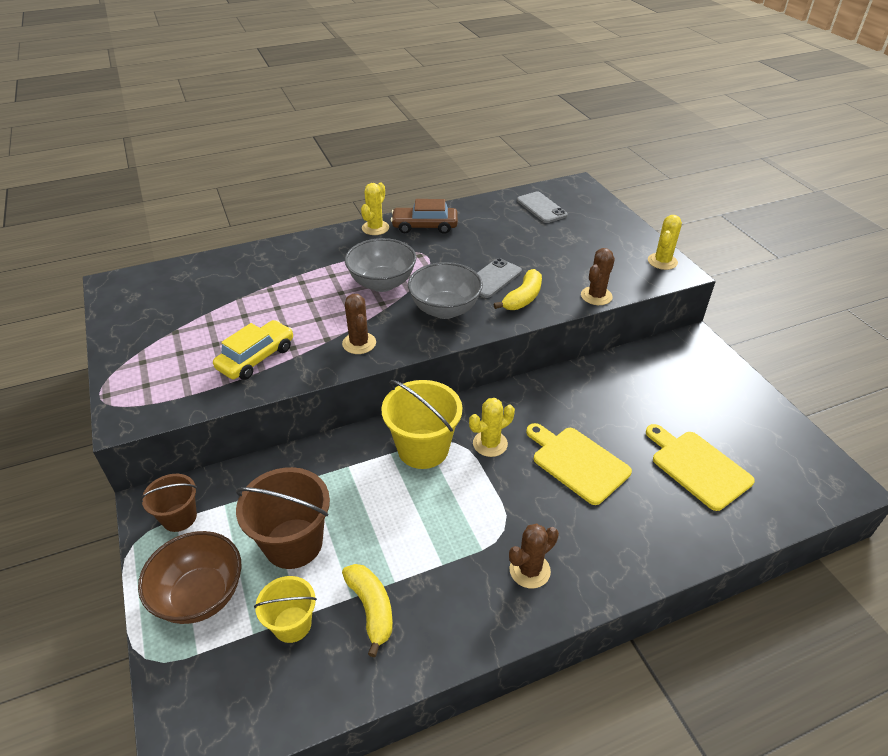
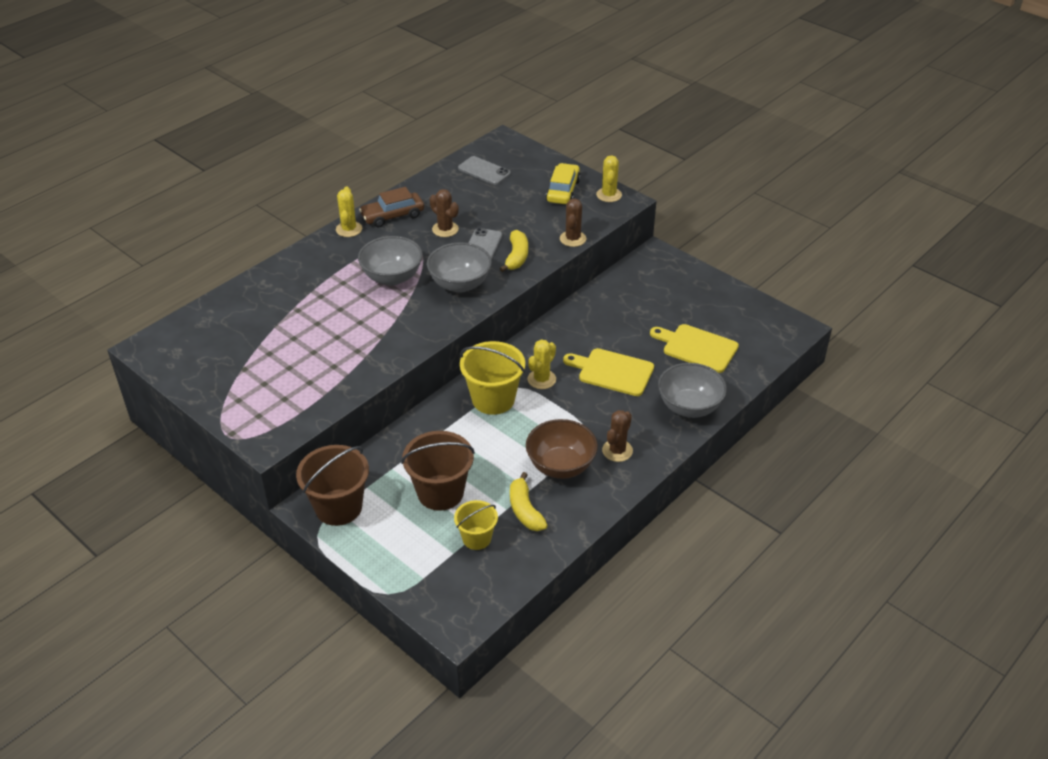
camera: 25 degrees left, 0 degrees up
(179, 517) = (338, 507): brown bucket -> brown bucket, size x1.67
(200, 595) = (397, 546): brown bowl -> brown bowl (561, 466)
(256, 358) = (334, 367): yellow car -> yellow car (563, 191)
(359, 343) = (409, 331): brown cactus -> brown cactus (445, 229)
(371, 609) = (525, 510): yellow banana -> yellow banana turned 150 degrees counterclockwise
(652, 544) = (689, 407): none -> grey bowl

